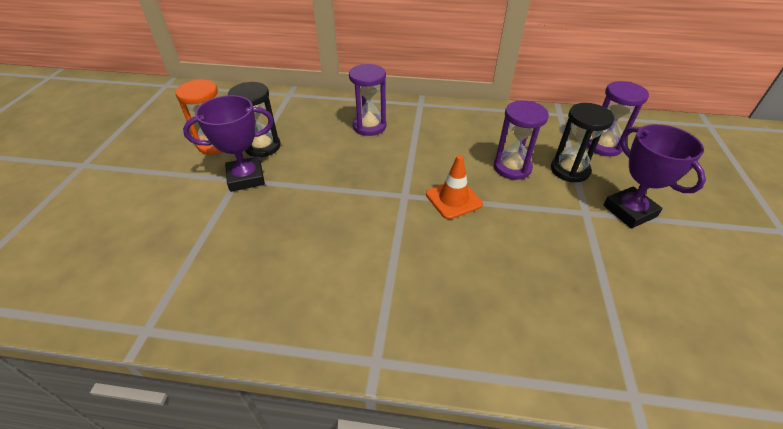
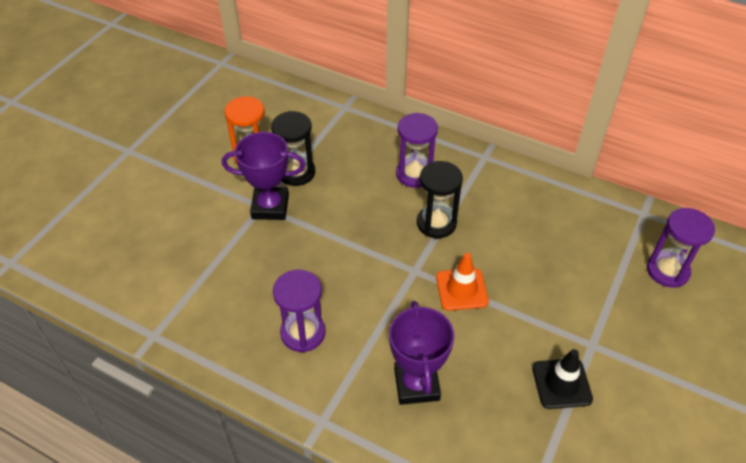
camera: 20 degrees right, 5 degrees up
(512, 167) = (544, 269): purple hourglass -> purple hourglass (303, 333)
(569, 170) = (606, 290): black hourglass -> black hourglass (436, 223)
(582, 250) = (561, 383): none -> black traffic cone
(629, 211) = (641, 357): purple trophy -> purple trophy (416, 384)

